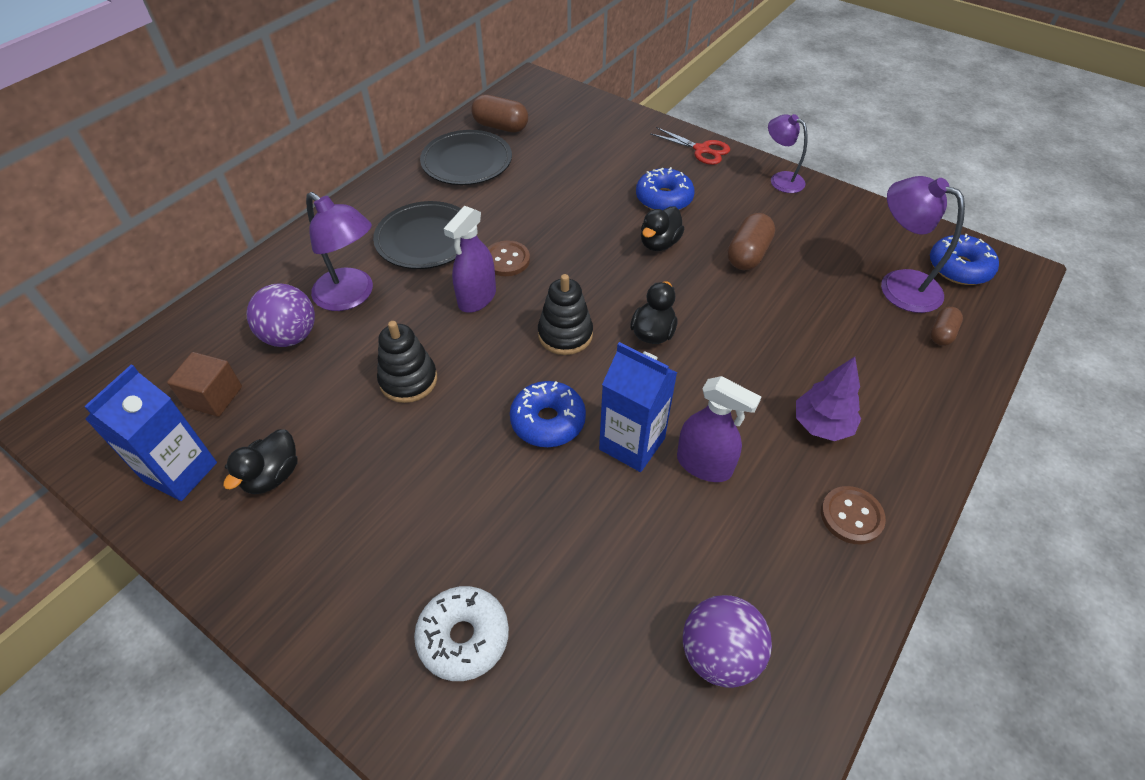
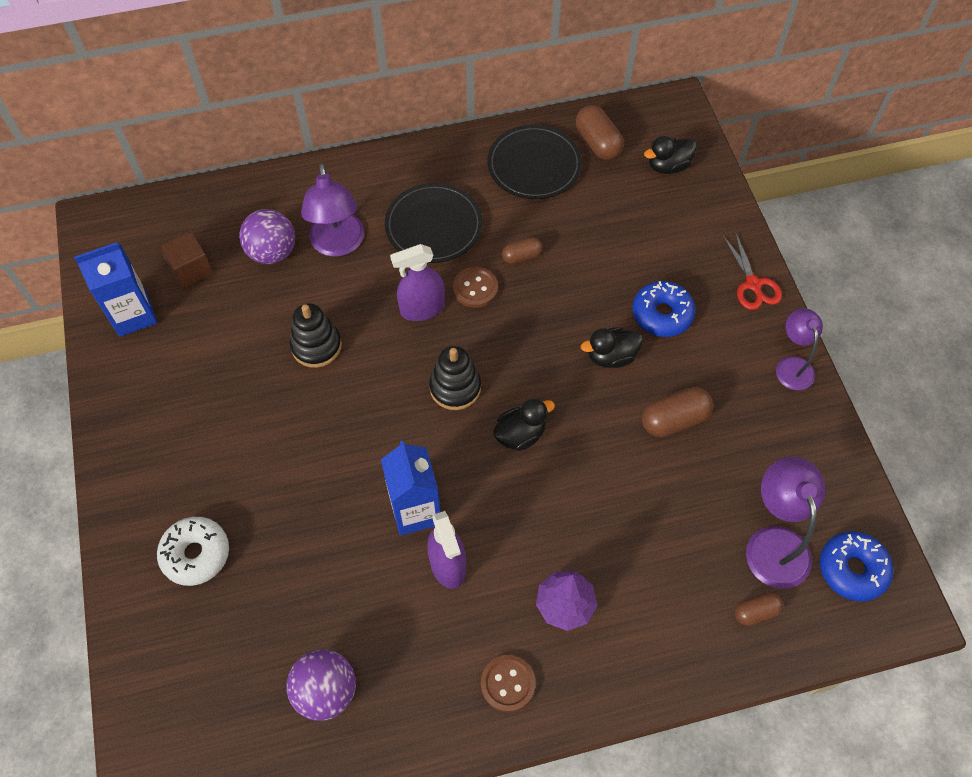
camera: 40 degrees right, 10 degrees up
(272, 475) = (180, 357): black duck -> black duck (668, 166)
(520, 220) = (521, 256): none -> brown capsule
(548, 421) = (377, 449): blue donut -> none

